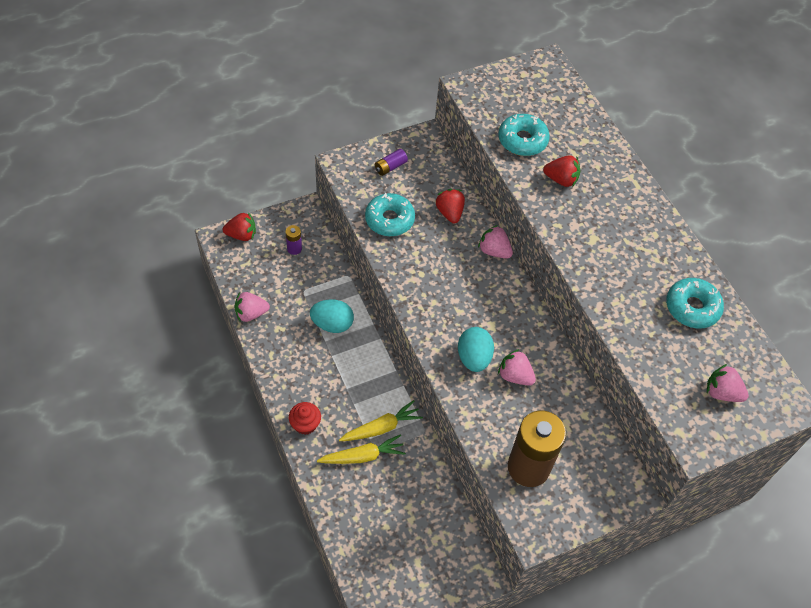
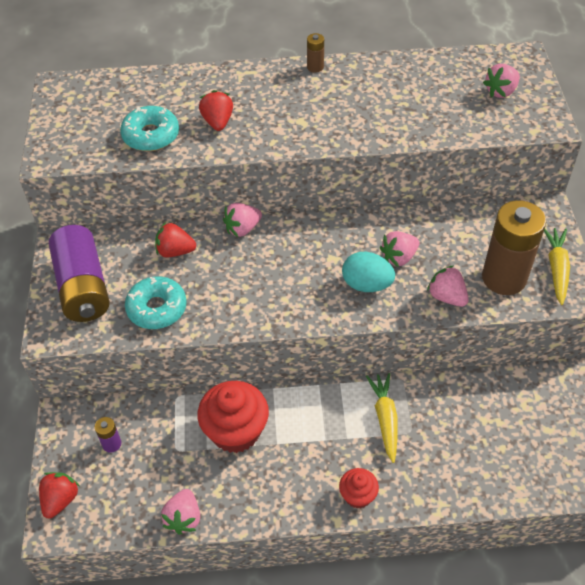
camera: 65 degrees left, 5 degrees down
(332, 324) = (235, 431): turquoise egg -> red cupcake
(363, 456) = (414, 447): yellow carrot -> yellow carrot (556, 268)
(390, 167) = (83, 287): purple battery -> purple battery, size x2.38
(486, 423) = (447, 297): none -> pink strawberry
(561, 179) = (218, 122): red strawberry -> red strawberry turned 45 degrees counterclockwise
(670, 230) = (315, 67): none -> brown battery
(692, 308) = (406, 81): turquoise donut -> none

